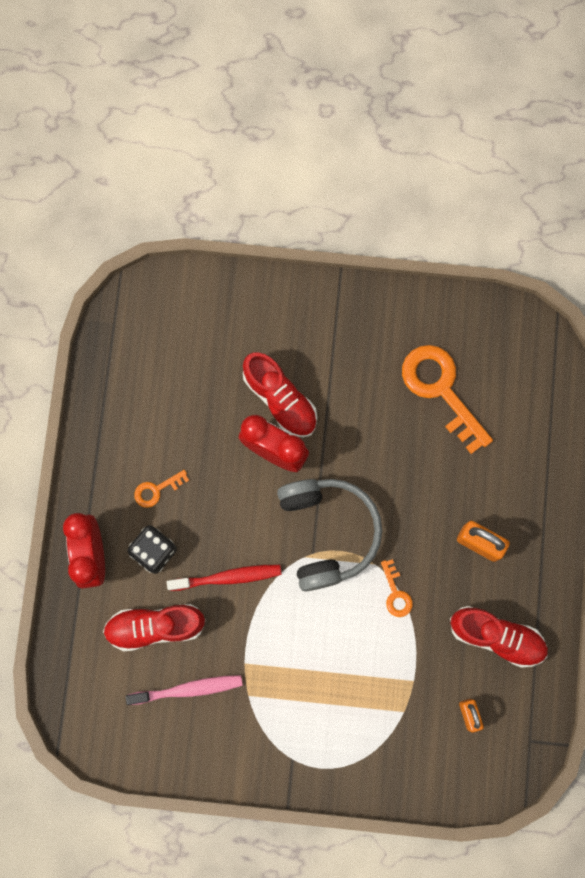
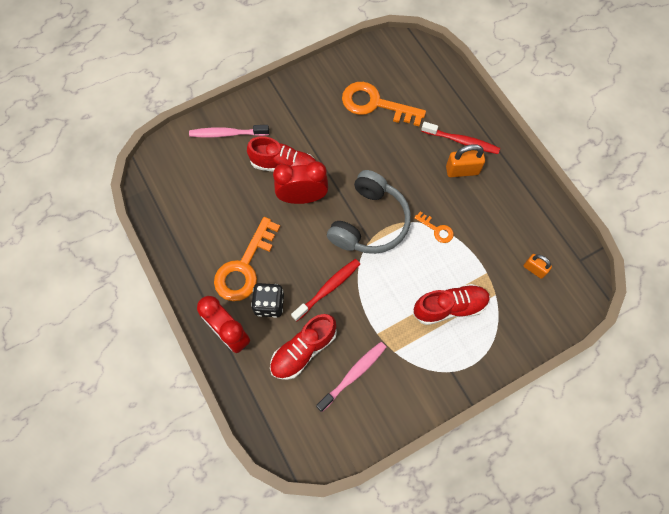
camera: 35 degrees left, 10 degrees down
(157, 490) = (244, 266): orange key -> orange key, size x2.13
(244, 313) = (227, 134): none -> pink toothbrush
(327, 532) = (369, 222): grey headphones -> grey headphones turned 75 degrees clockwise
(496, 637) = (513, 215): red shoe -> red shoe (449, 307)
(507, 507) = (462, 141): none -> red toothbrush

